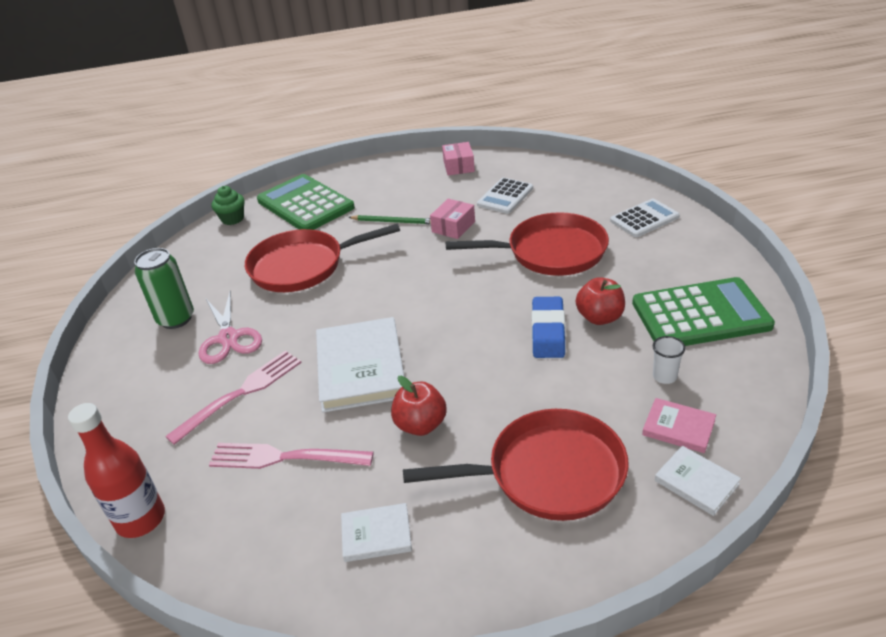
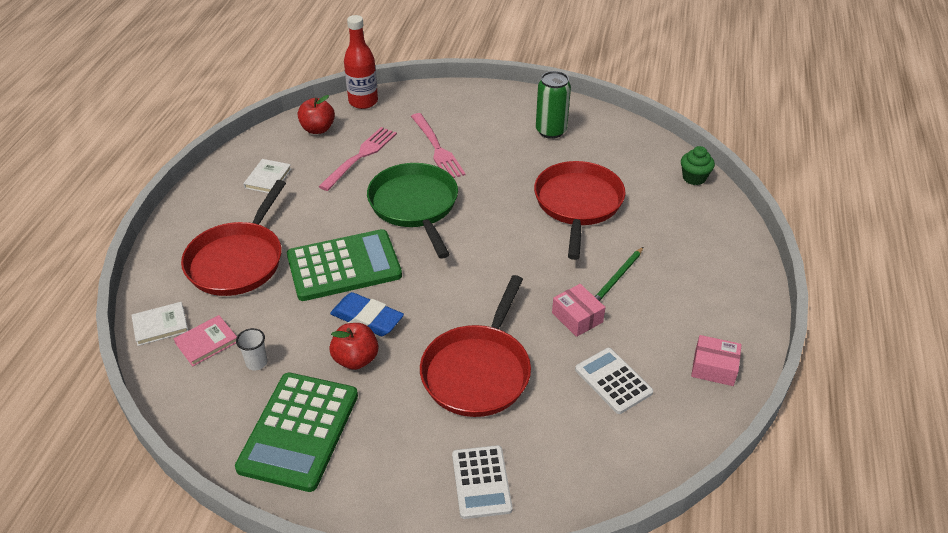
camera: 110 degrees right, 5 degrees up
(228, 338) = (505, 151): pink scissors -> none
(305, 204) = (694, 227): green calculator -> green calculator (344, 266)
(361, 368) = (415, 206): white book -> green pan
(420, 425) = (333, 218): red apple -> red apple (318, 129)

